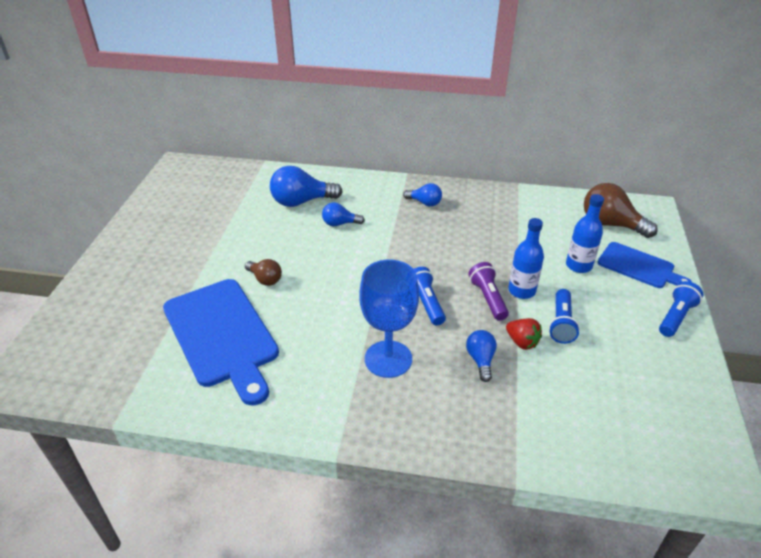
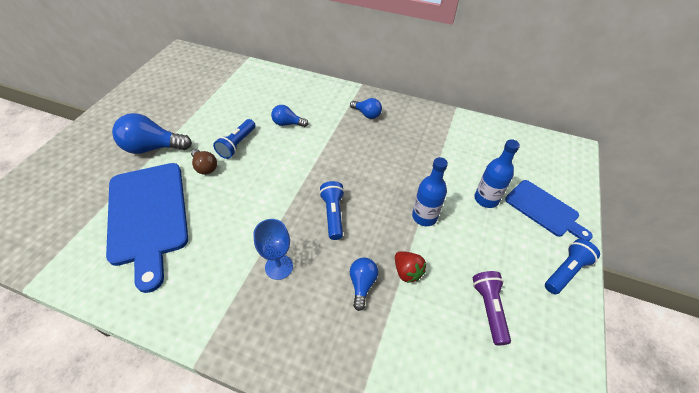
camera: 10 degrees right, 10 degrees up
(301, 201) = (264, 98): blue light bulb -> blue light bulb (153, 148)
(388, 359) = (279, 267): blue goblet -> blue goblet, size x0.63
(488, 298) = (391, 219): purple flashlight -> purple flashlight (489, 309)
(561, 324) = (450, 258): blue flashlight -> blue flashlight (237, 144)
(610, 224) = (529, 161): brown light bulb -> none

